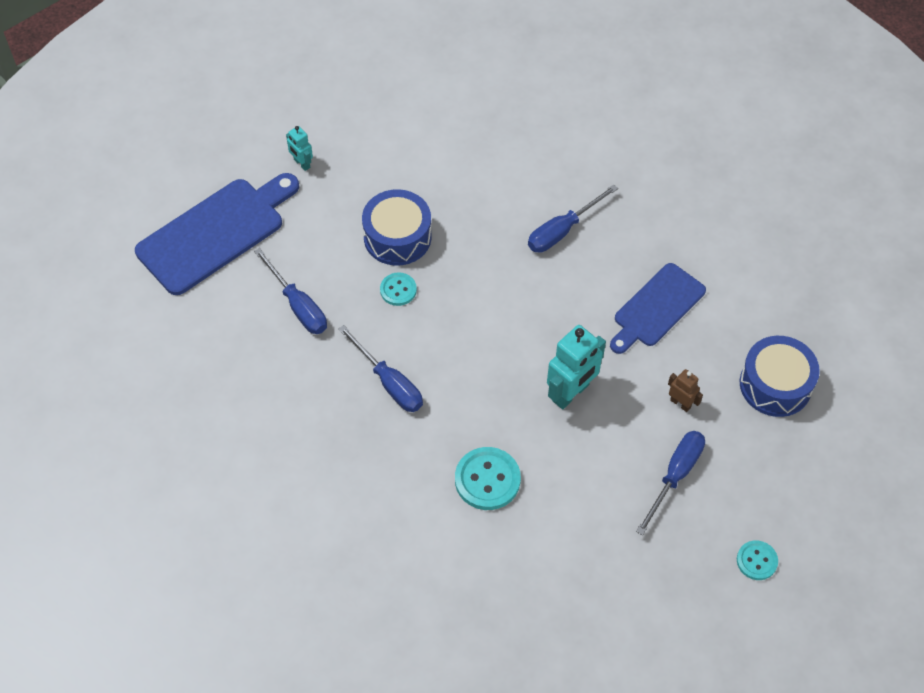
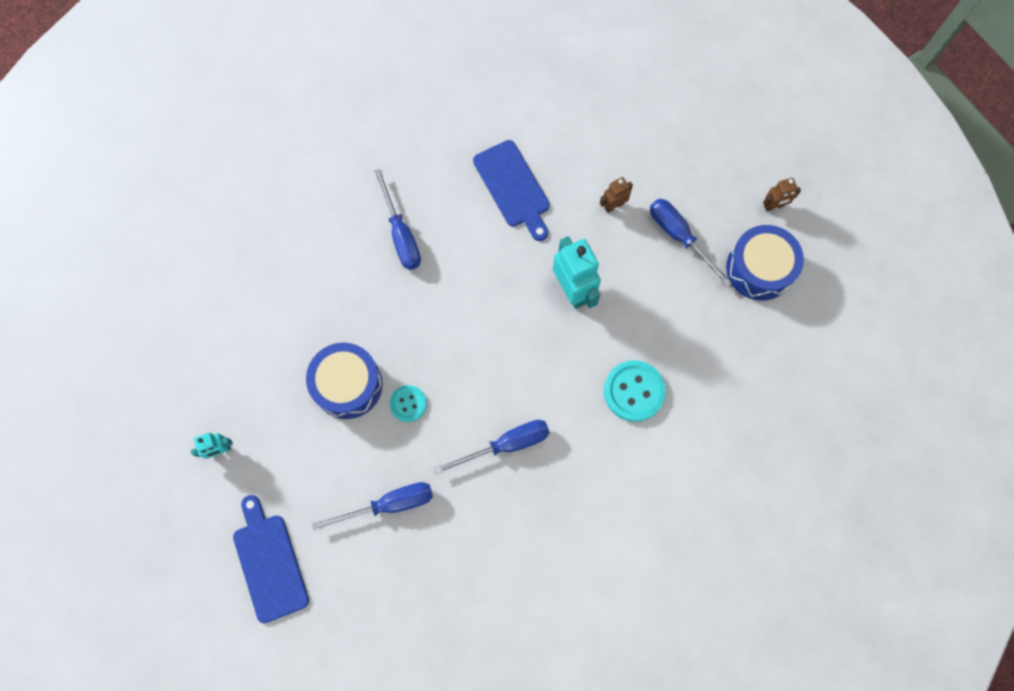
camera: 70 degrees left, 15 degrees up
(216, 233) = (269, 563): blue cutting board -> blue cutting board, size x0.66
(756, 561) = (773, 206): turquoise button -> brown robot
(775, 385) = (621, 125): blue drum -> blue drum (759, 269)

